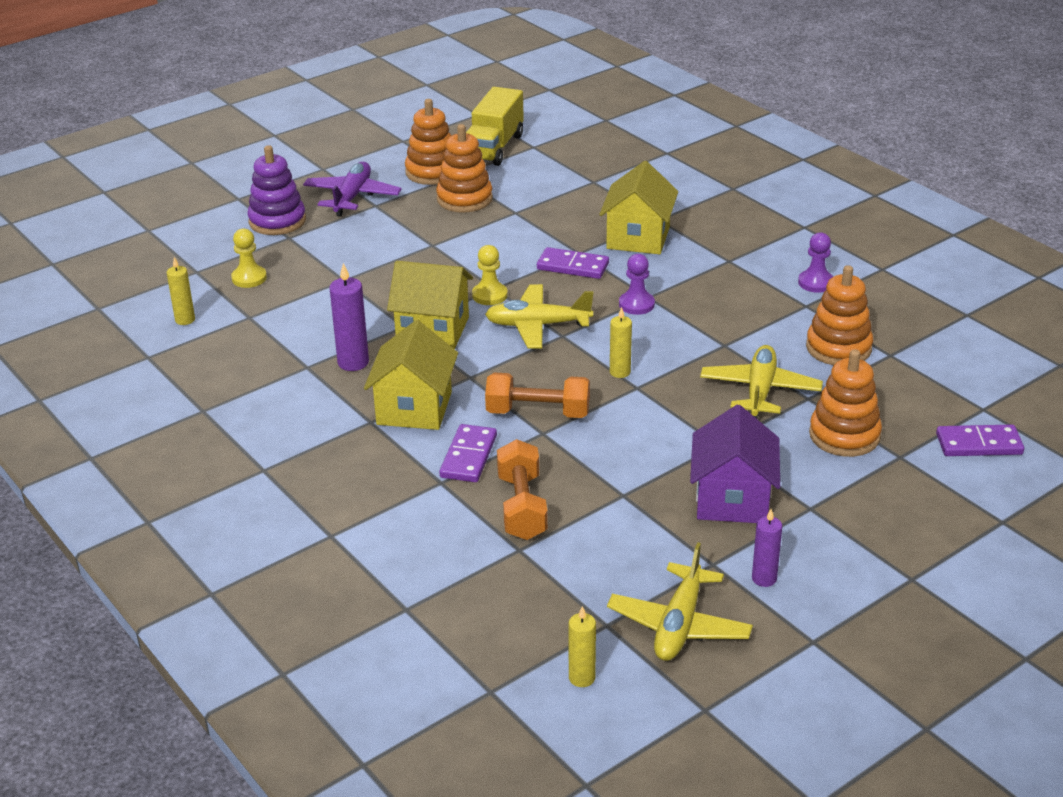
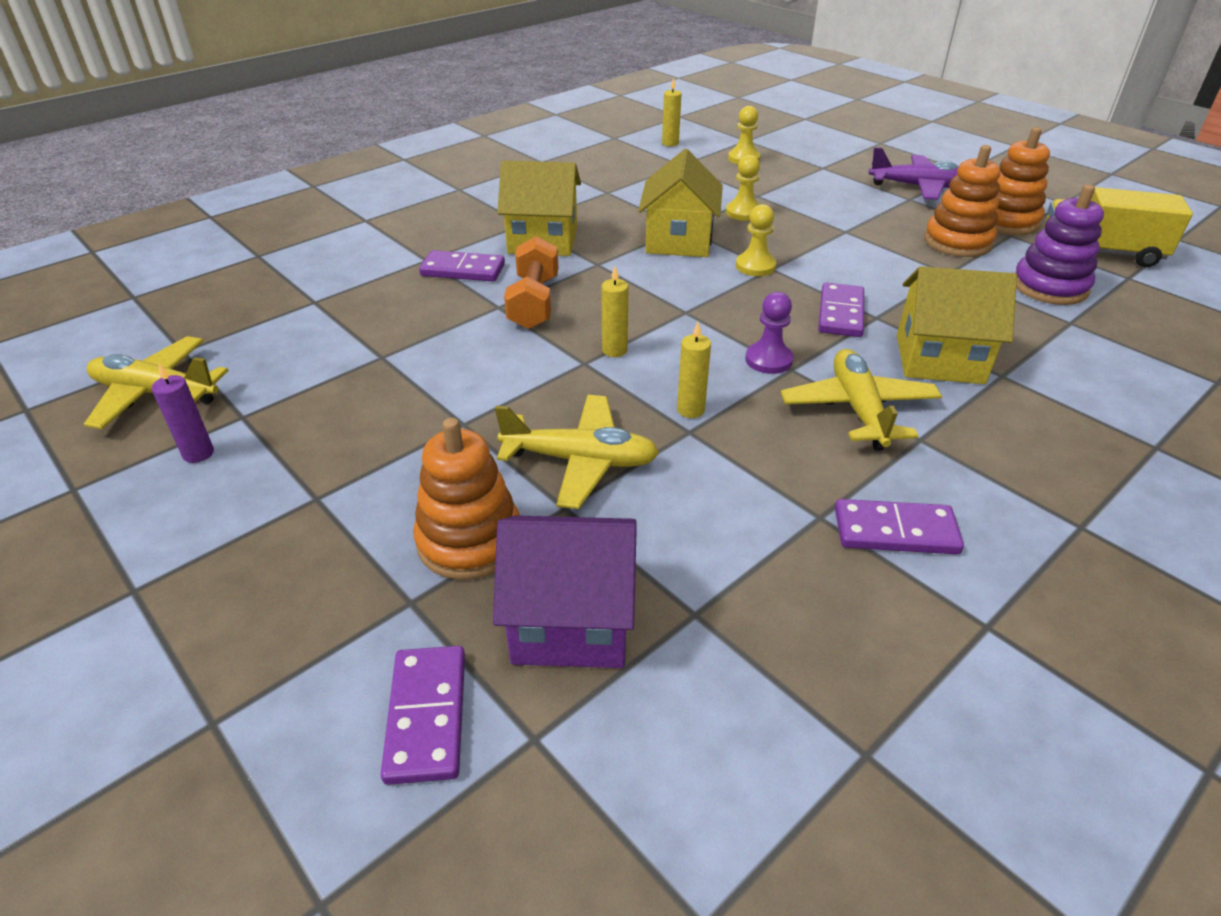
camera: 85 degrees right, 5 degrees up
(277, 221) = (849, 160): purple stacking toy -> purple stacking toy (1049, 287)
(353, 362) = (615, 209): purple candle -> none
(381, 291) = (743, 212): none -> yellow pawn
(522, 507) = (377, 300): orange dumbbell -> none
(537, 325) = (702, 296): yellow plane -> yellow plane (858, 409)
(582, 678) = (118, 339): yellow candle -> yellow candle (690, 410)
(732, 499) = (352, 432): purple house -> purple house (571, 621)
(815, 283) = (895, 531): purple pawn -> purple domino
(838, 348) = (703, 548): orange stacking toy -> none

